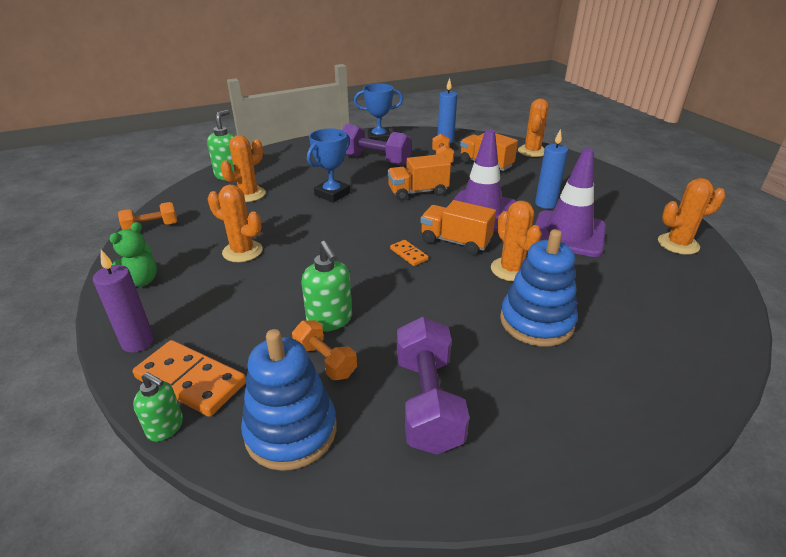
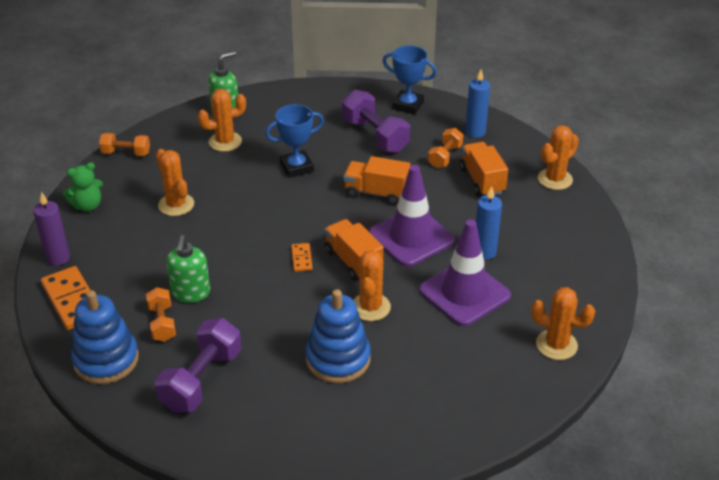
camera: 30 degrees right, 5 degrees up
(166, 427) = (40, 325): green soap dispenser -> none

